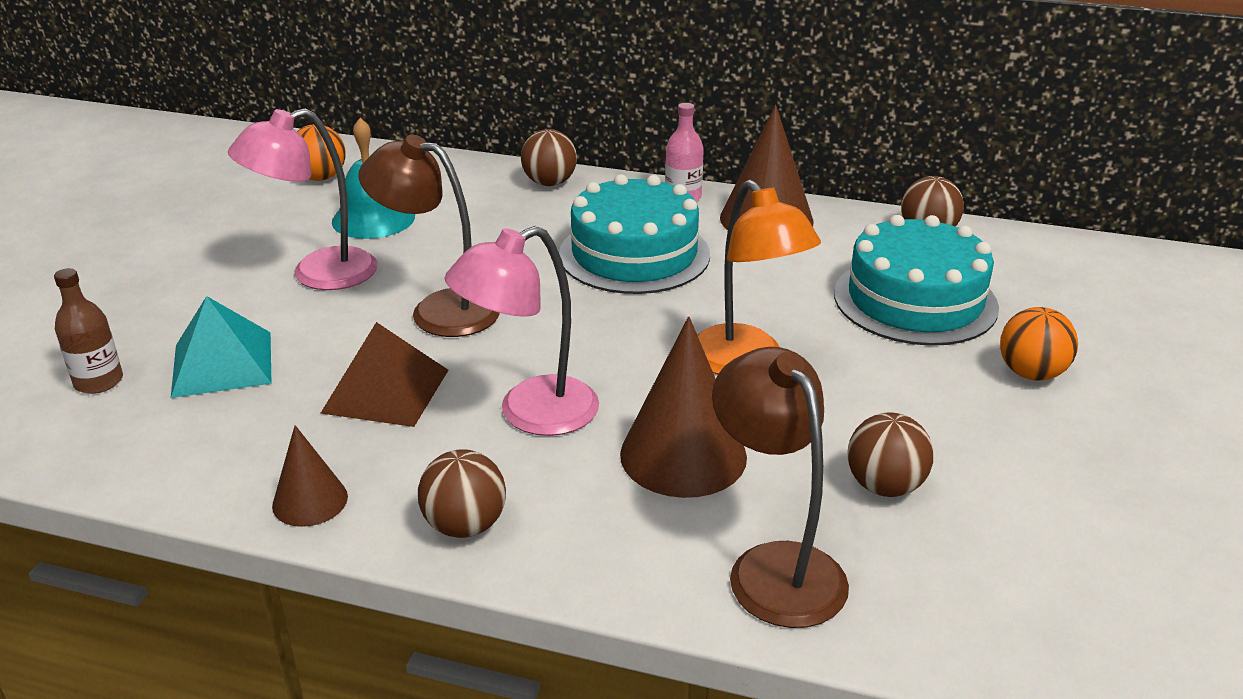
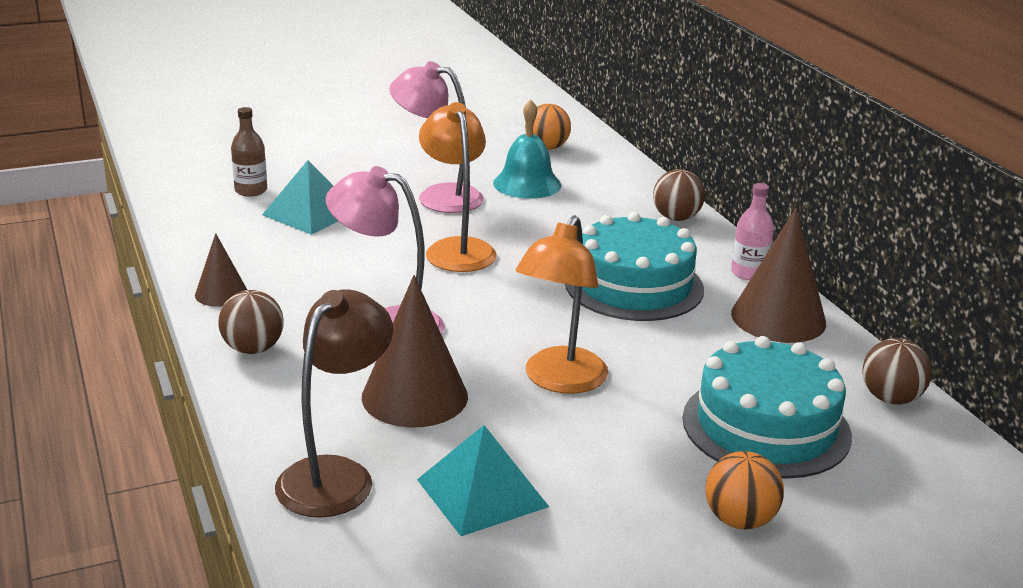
camera: 50 degrees right, 5 degrees down
(386, 391) = (349, 270): brown pyramid -> none
(439, 310) = (457, 248): brown lamp -> orange lamp
(884, 486) = (482, 493): brown ball -> turquoise pyramid

